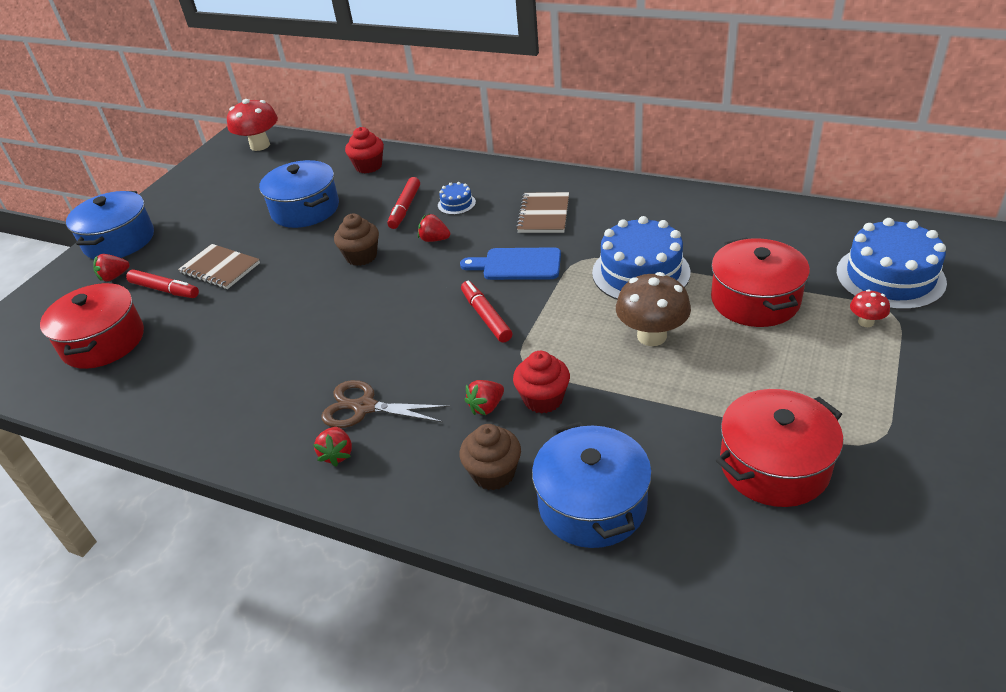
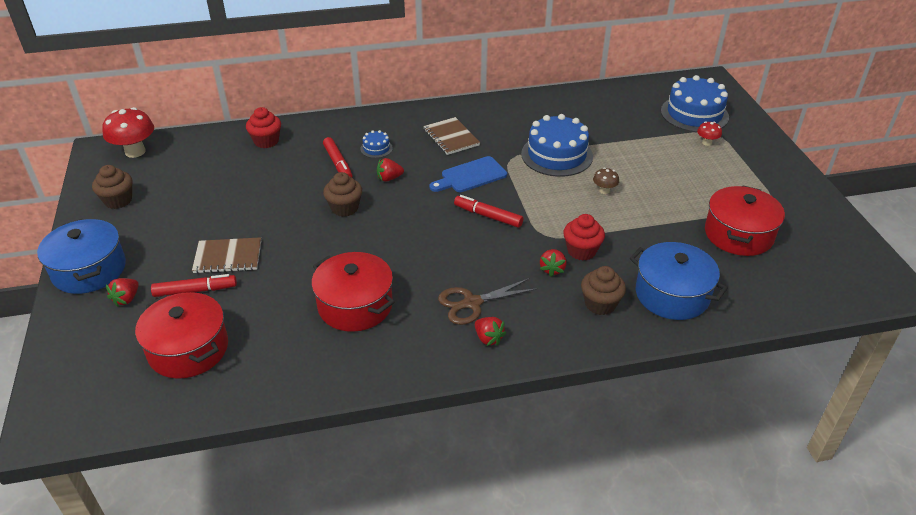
camera: 40 degrees left, 0 degrees up
(202, 186) = (118, 200): none -> brown cupcake
(305, 209) = (249, 189): blue pot -> none
(651, 336) = (604, 190): brown mushroom -> brown mushroom, size x0.50
(755, 300) = (639, 150): red pot -> red pot (355, 305)

